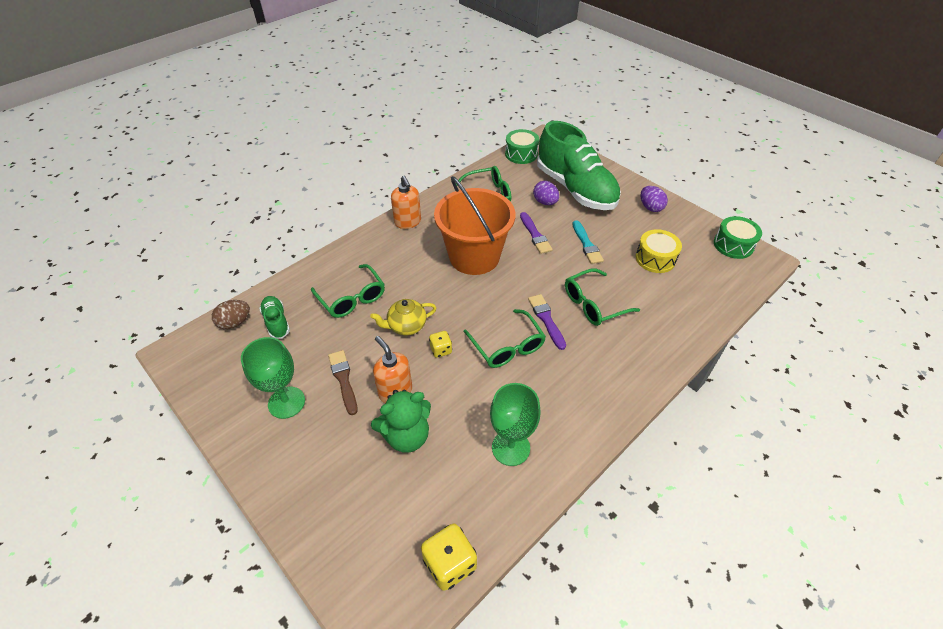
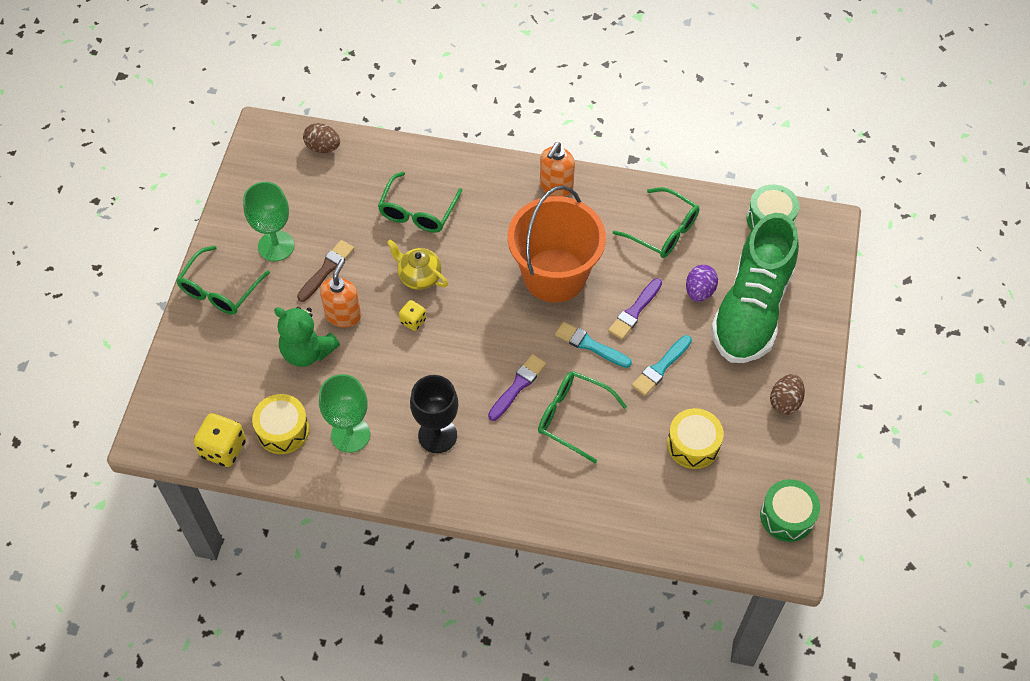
camera: 55 degrees right, 10 degrees up
(276, 322) = (347, 176): green shoe -> none
(468, 498) = (283, 430): none -> yellow drum
(507, 346) = (458, 371): green glasses -> green glasses (220, 290)
(543, 267) = (590, 345): none -> turquoise brush
(553, 388) = (437, 435): none -> black goblet
(650, 207) = (785, 402): purple egg -> brown egg

